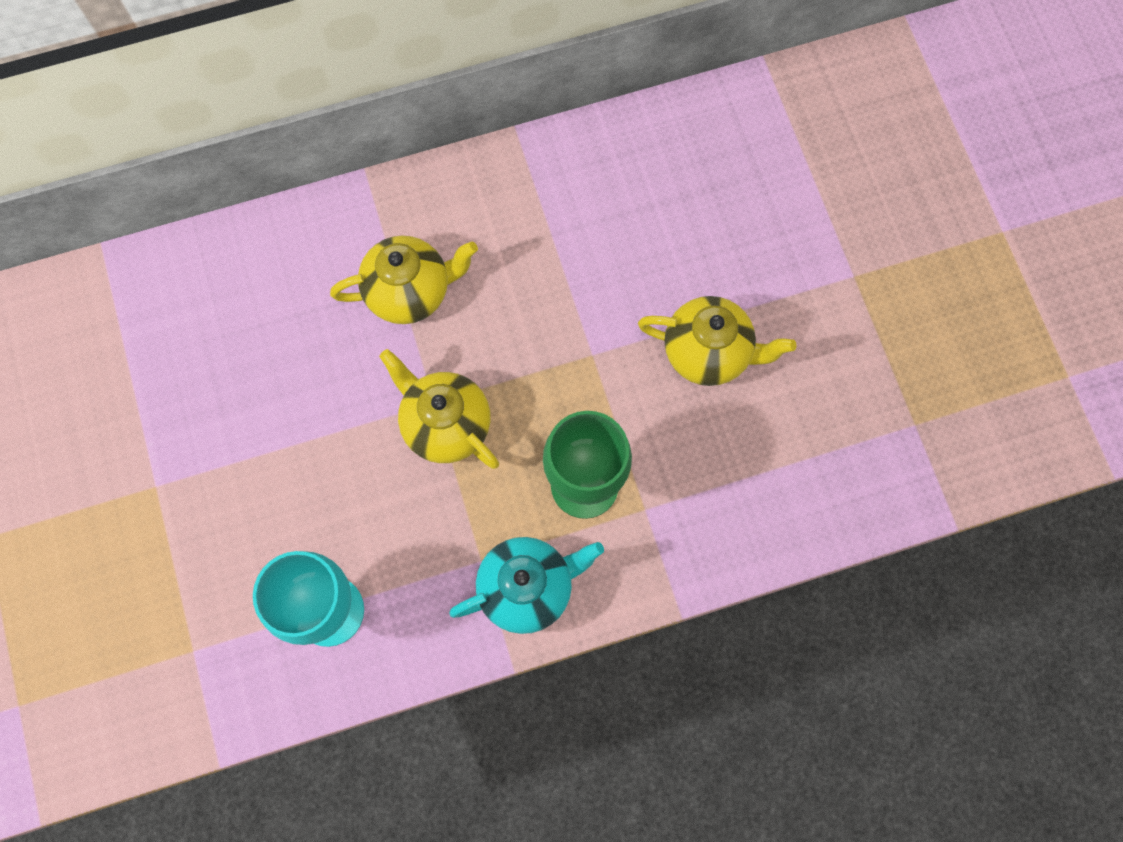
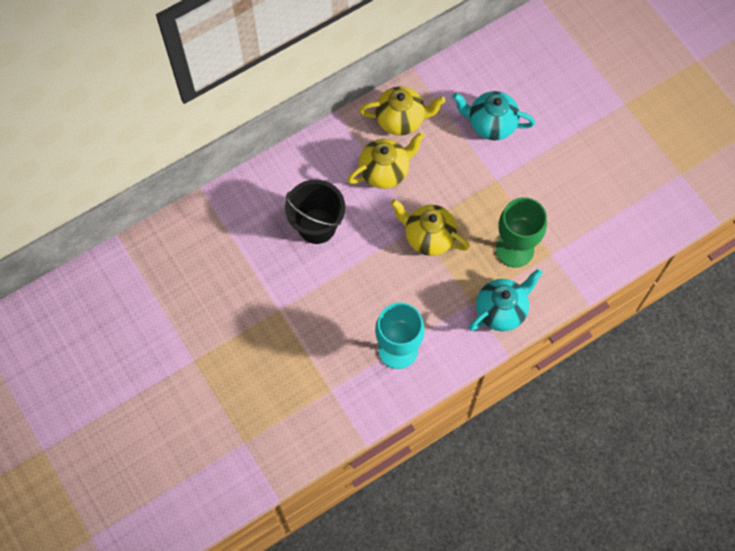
camera: 15 degrees left, 5 degrees down
(266, 357) = (317, 226): none -> black bucket
(613, 255) = (491, 124): none -> turquoise teapot
(708, 353) = (559, 163): yellow teapot -> yellow teapot (401, 120)

